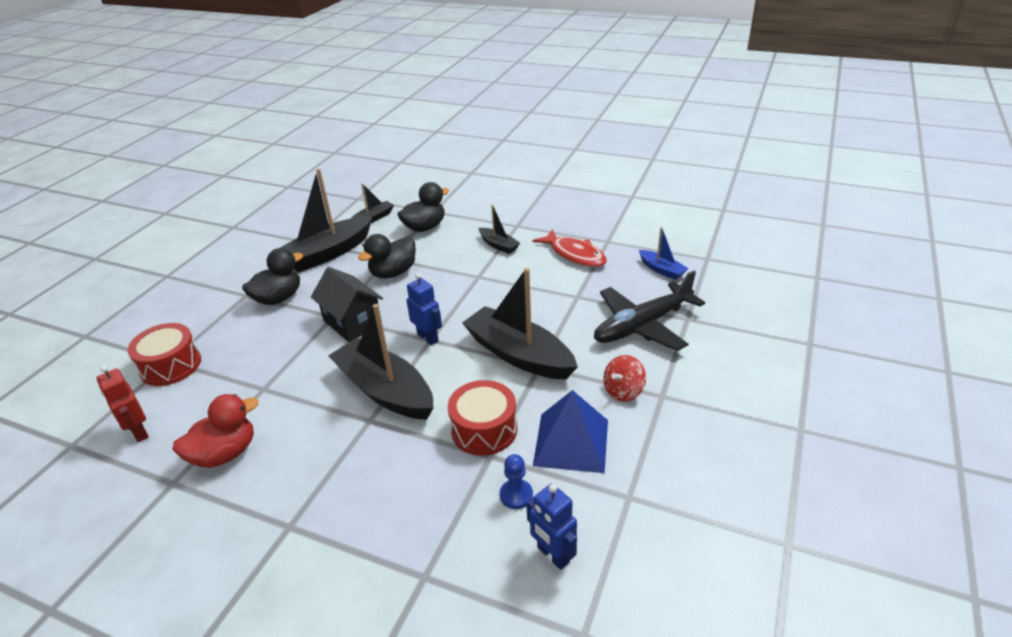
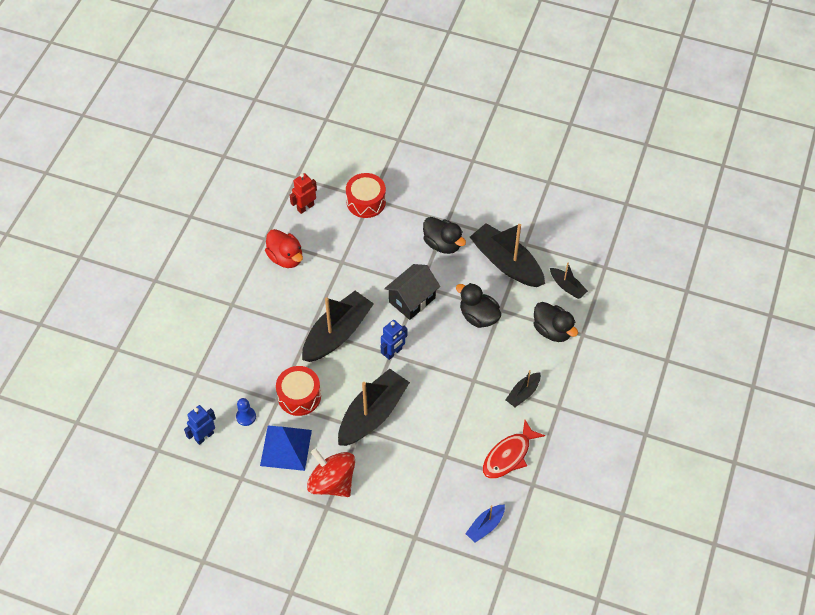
camera: 85 degrees right, 20 degrees up
(623, 391) = (332, 482): red spinning top -> red spinning top, size x1.75
(643, 325) = (406, 502): black plane -> none

